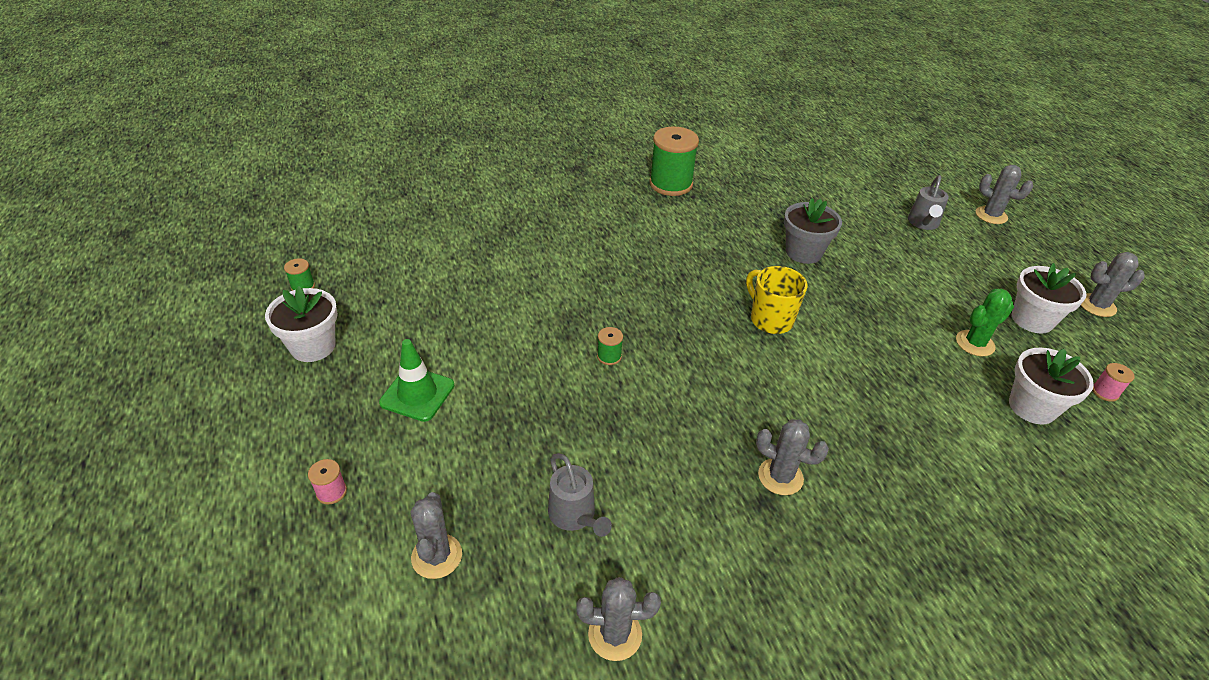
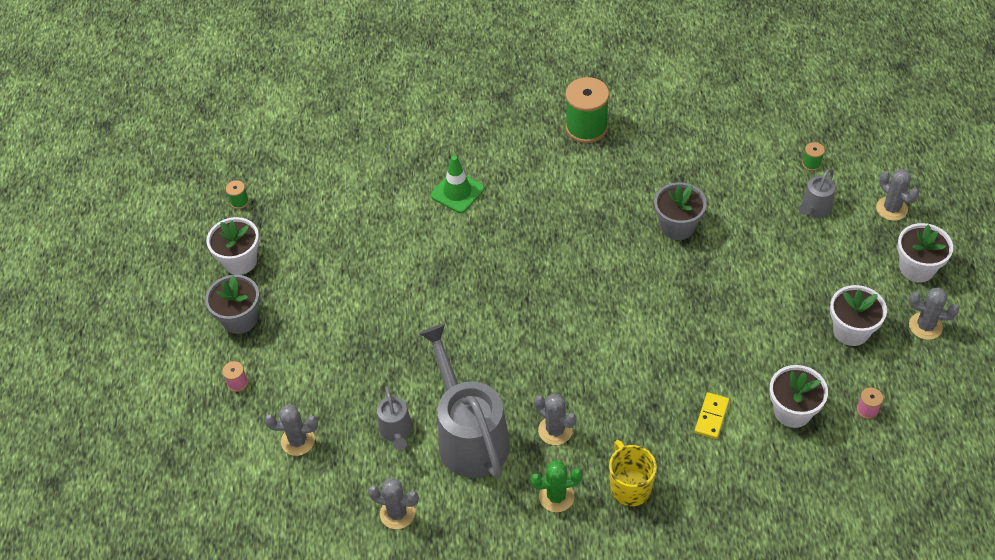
camera: 20 degrees right, 10 degrees up
(323, 411) = (240, 319): none -> grey flower pot
(417, 394) = (309, 316): green traffic cone -> green traffic cone (457, 192)
(437, 556) = (298, 441): grey cactus -> grey cactus turned 75 degrees clockwise
(609, 356) = (463, 307): green spool -> green spool (811, 164)
(674, 504) = (469, 436): none -> grey watering can
(770, 319) = (612, 293): yellow mug -> yellow mug (630, 487)
(950, 428) = (711, 417): none -> yellow domino
(975, 343) = (781, 345): green cactus -> green cactus (556, 496)
(1050, 258) = (917, 268): none -> white flower pot

